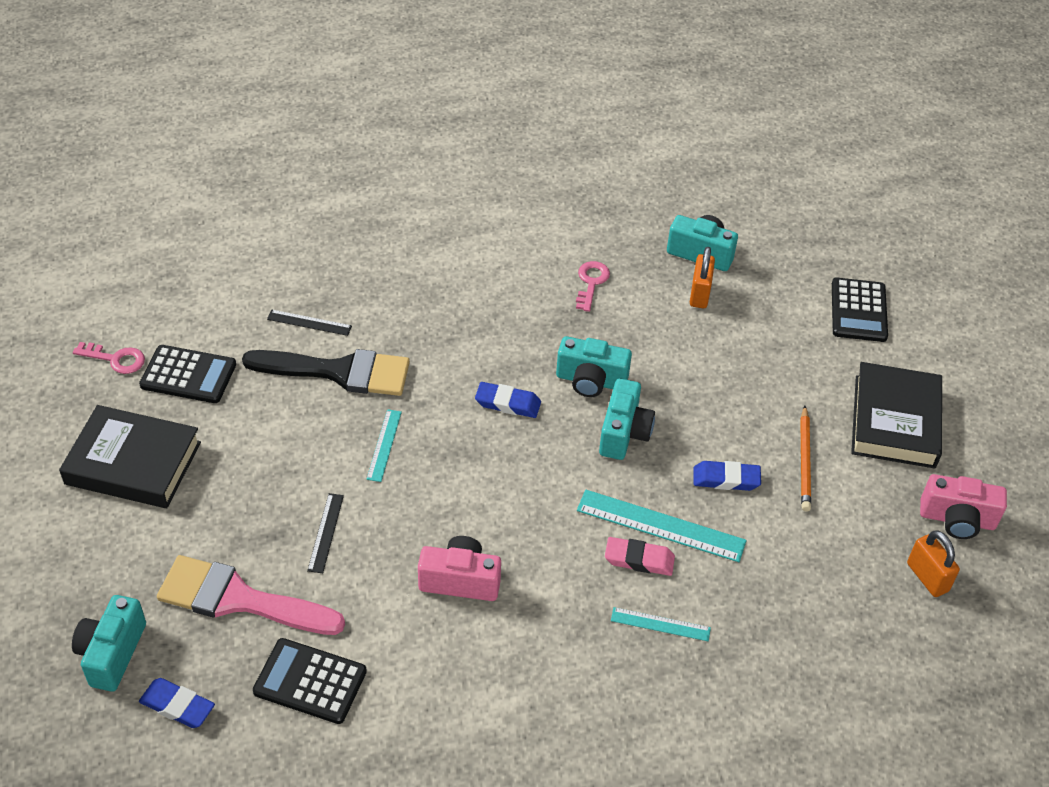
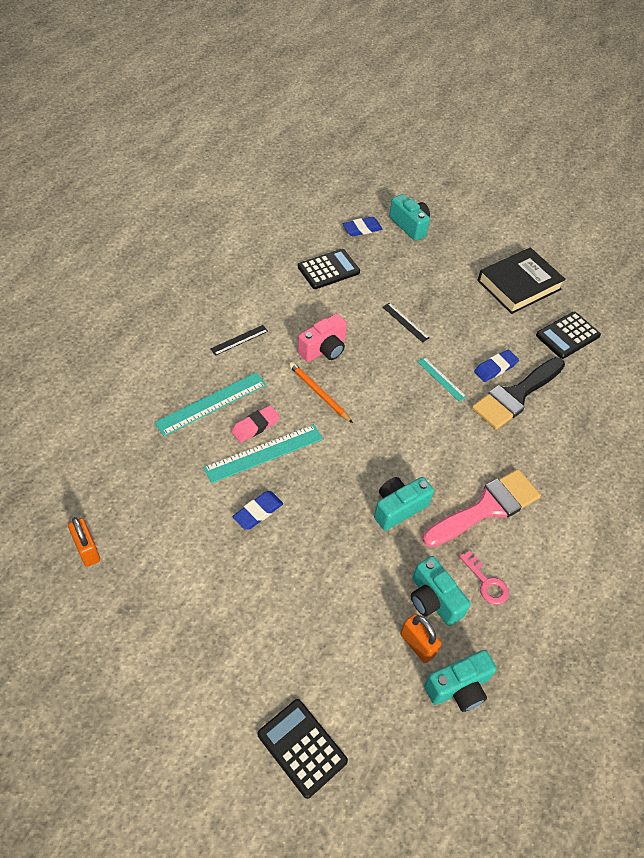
camera: 130 degrees right, 5 degrees up
(116, 359) = (604, 316): pink key -> none
(239, 599) = (397, 274): pink brush -> pink brush (486, 508)
(309, 322) = (570, 408): black ruler -> black ruler (239, 340)
(507, 403) = (420, 453): blue eraser -> blue eraser (495, 368)
(624, 433) = (342, 491): turquoise camera -> turquoise camera (433, 600)
(660, 624) = (211, 403): turquoise ruler -> turquoise ruler, size x1.80
(804, 461) = (225, 567): orange pencil -> orange pencil (319, 393)
(895, 421) = (192, 657): black book -> none
(927, 577) = (87, 550): orange padlock -> orange padlock turned 45 degrees clockwise
(957, 519) = (95, 610): pink camera -> none

